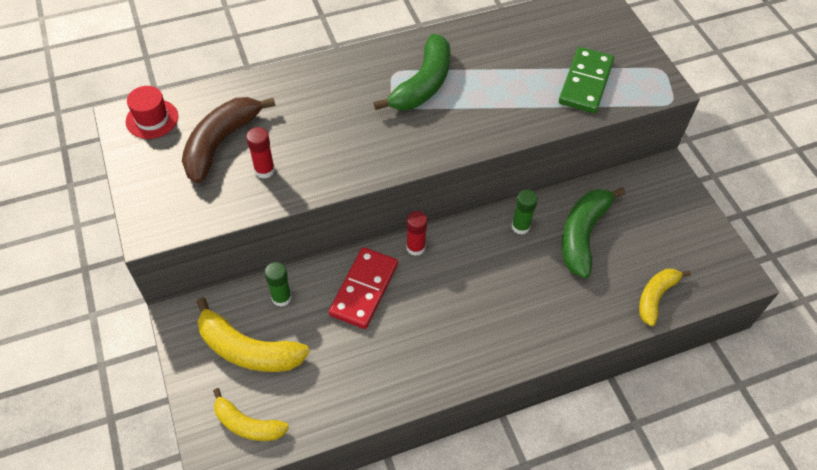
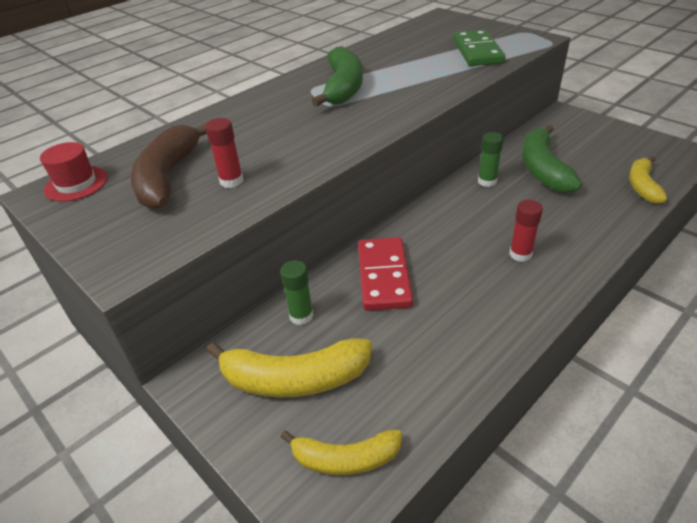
camera: 20 degrees left, 15 degrees down
(415, 247) = (407, 227): red glue stick -> red glue stick (520, 254)

